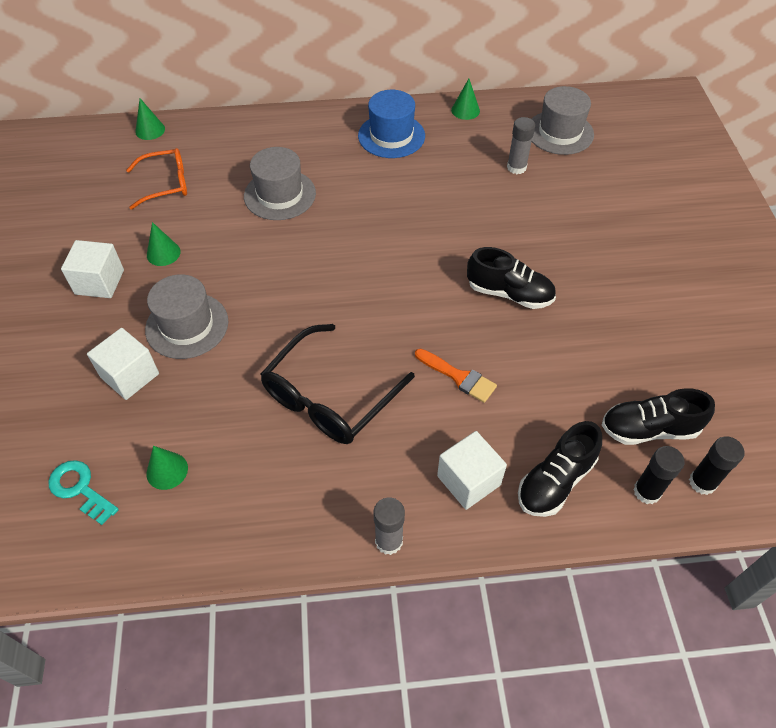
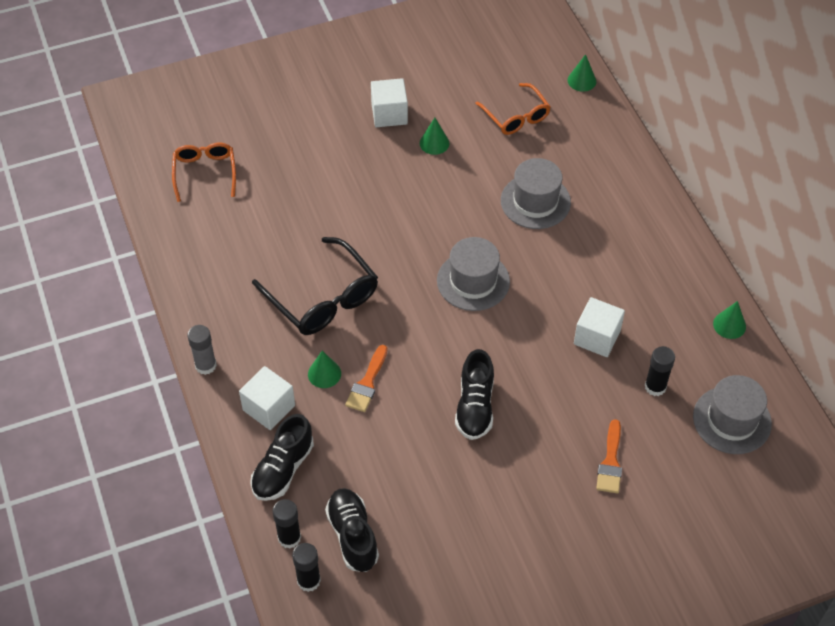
camera: 75 degrees right, 0 degrees up
(80, 489) = (205, 173): turquoise key -> orange glasses
(130, 375) = (305, 166): white cube -> white cube (597, 337)
(167, 470) = (231, 216): green cone -> green cone (324, 373)
(187, 325) = (363, 184): grey hat -> grey hat (473, 281)
(330, 396) = (322, 297): black glasses -> black glasses turned 150 degrees counterclockwise
(391, 136) = (657, 268): blue hat -> none
(516, 167) = (655, 387): grey glue stick -> black glue stick
(555, 481) = (283, 469): black shoe -> black shoe turned 90 degrees counterclockwise
(589, 213) = (610, 462): none -> orange brush

